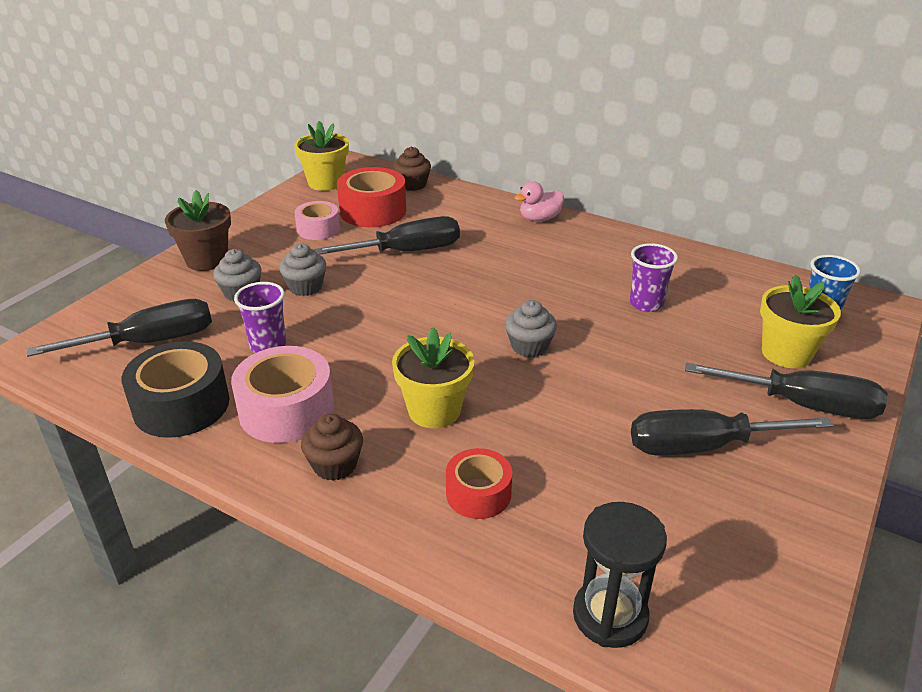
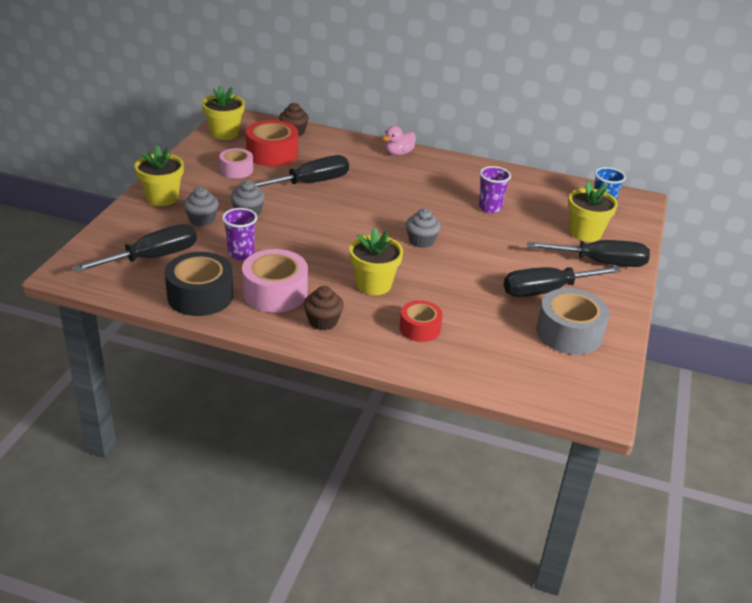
camera: 15 degrees left, 0 degrees up
(207, 260) = (162, 198): brown flower pot -> yellow flower pot
(610, 615) = (516, 380): black hourglass -> none
(725, 530) = (569, 333): none -> grey tape

